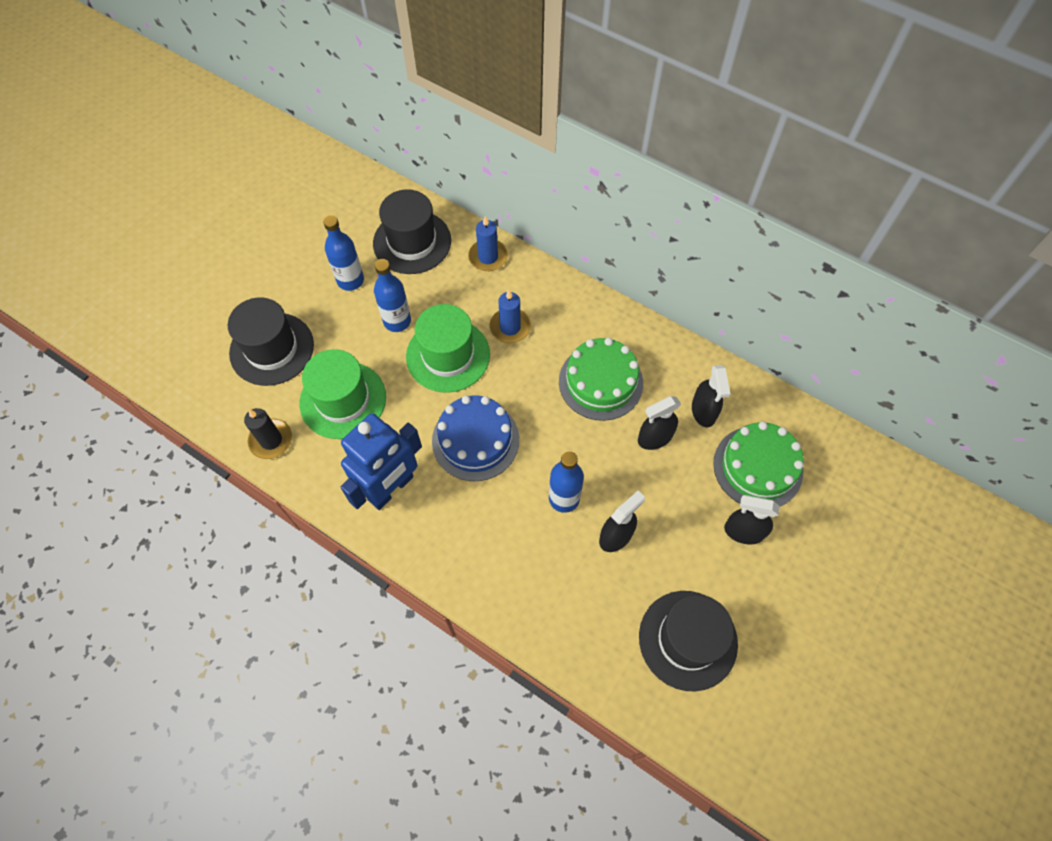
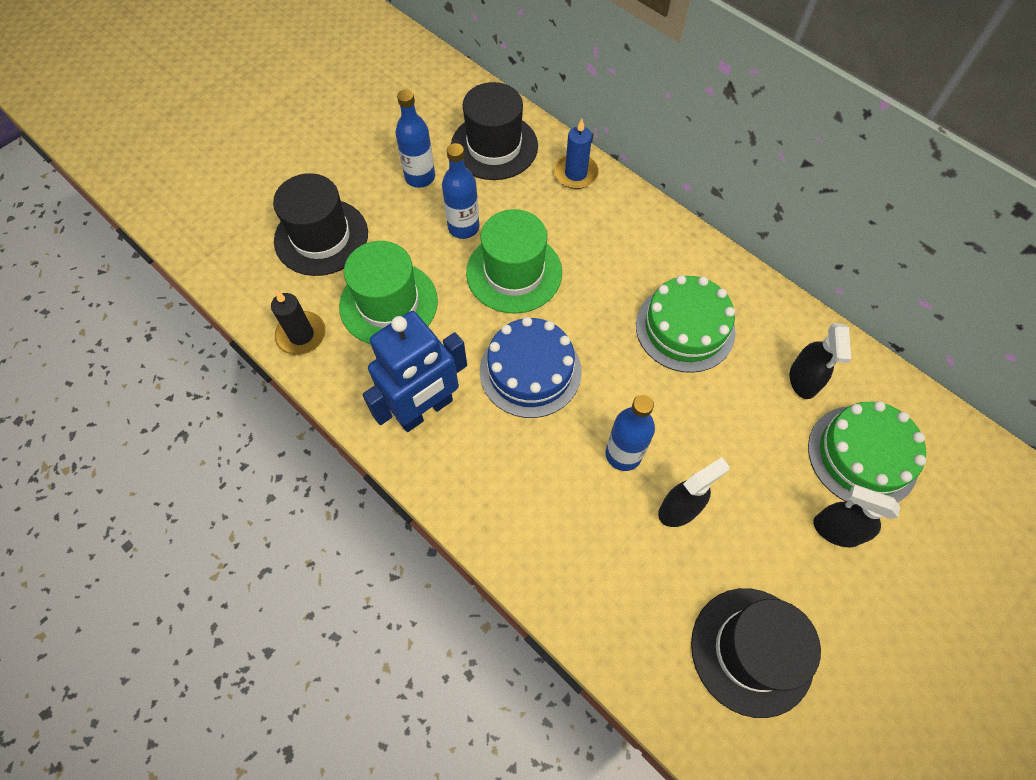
camera: 10 degrees right, 0 degrees up
(510, 327) = (589, 252): blue candle -> none
(654, 438) = (741, 401): black spray bottle -> none

